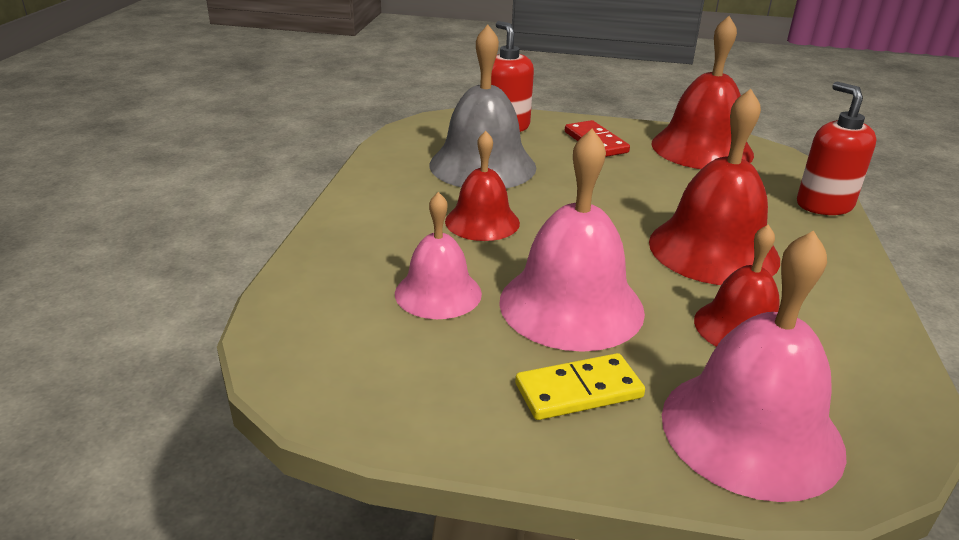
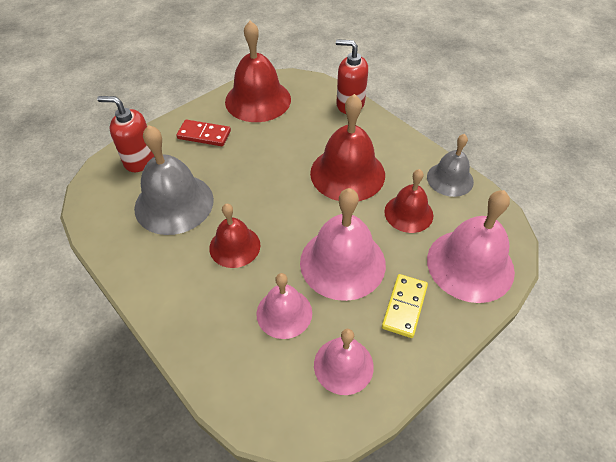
camera: 50 degrees left, 20 degrees up
(418, 373) = (343, 365): none -> pink bell
(871, 341) = (450, 179): none -> grey bell

